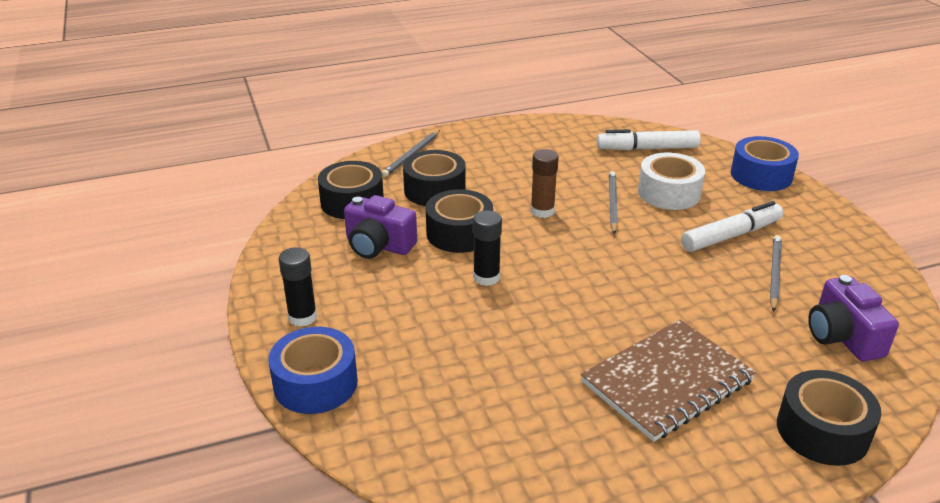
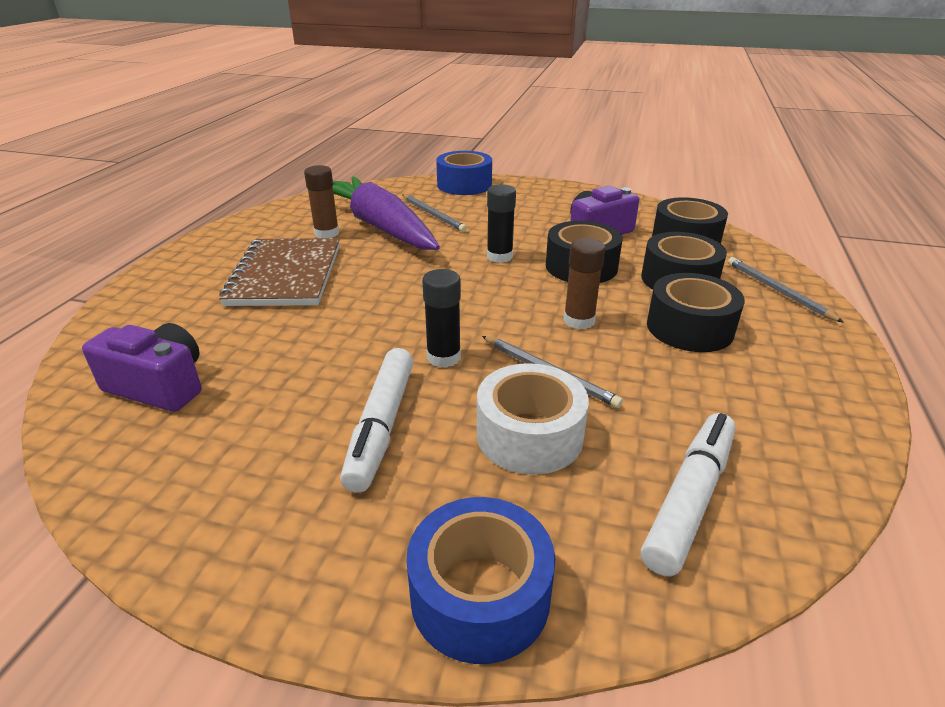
camera: 125 degrees right, 0 degrees up
(302, 317) = (533, 193): black glue stick -> black glue stick (444, 357)
(506, 383) = (380, 227): none -> purple carrot
(564, 414) = (326, 233): none -> brown glue stick
(774, 274) = (283, 409): grey pencil -> grey pencil (433, 215)
(822, 431) = (143, 307): black tape -> black tape (689, 328)

